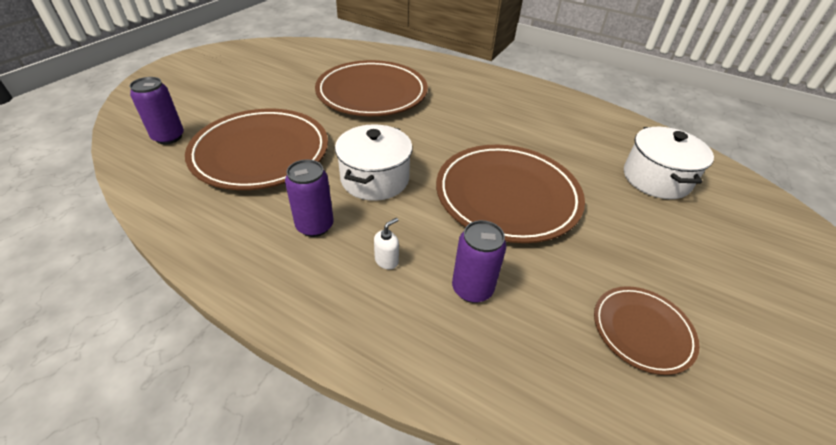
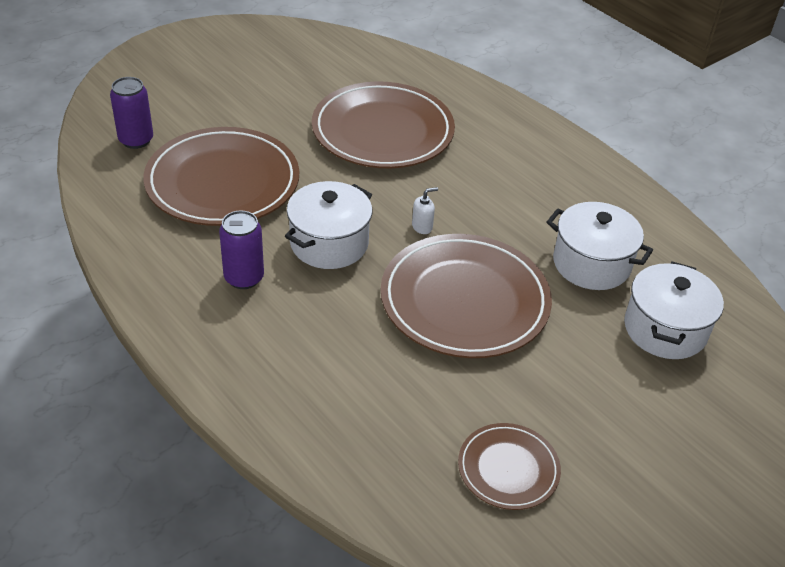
camera: 20 degrees right, 0 degrees up
(386, 260) = (297, 331): white soap dispenser -> white soap dispenser (422, 227)
(472, 288) = (365, 381): purple can -> none
(574, 147) = (591, 264): none -> white pot

